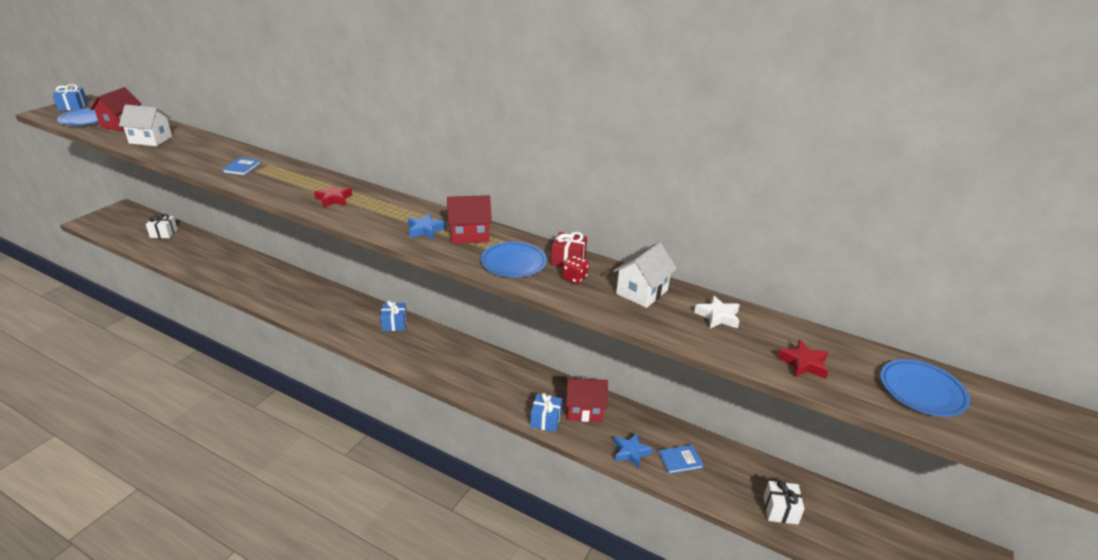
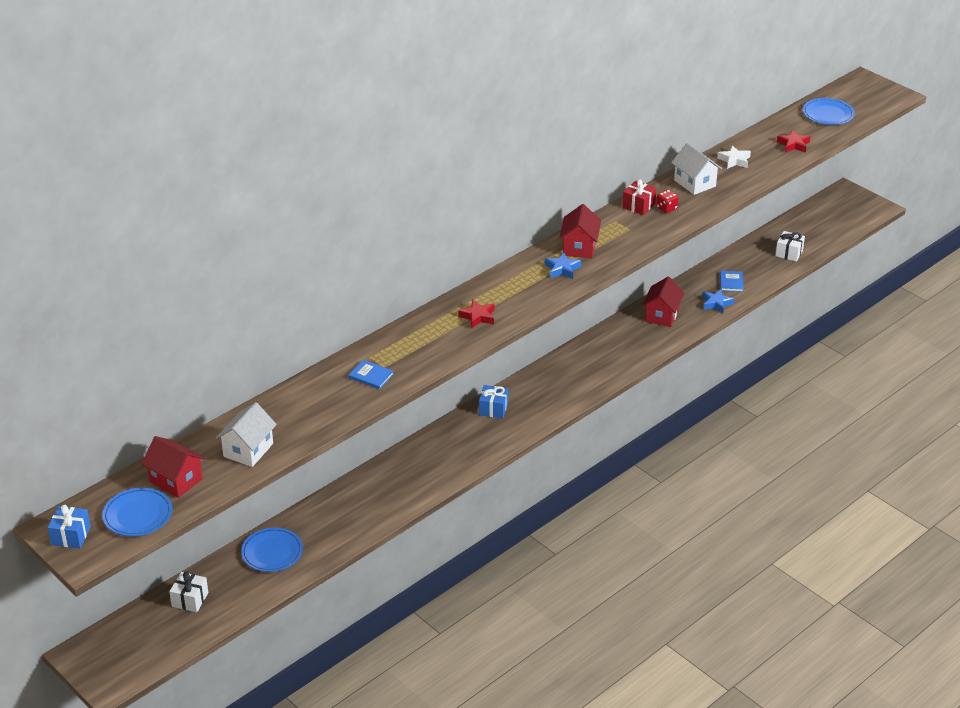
camera: 70 degrees left, 5 degrees up
(513, 262) = (634, 232): blue plate -> blue plate (272, 552)
(545, 420) = (667, 338): blue gift -> none

